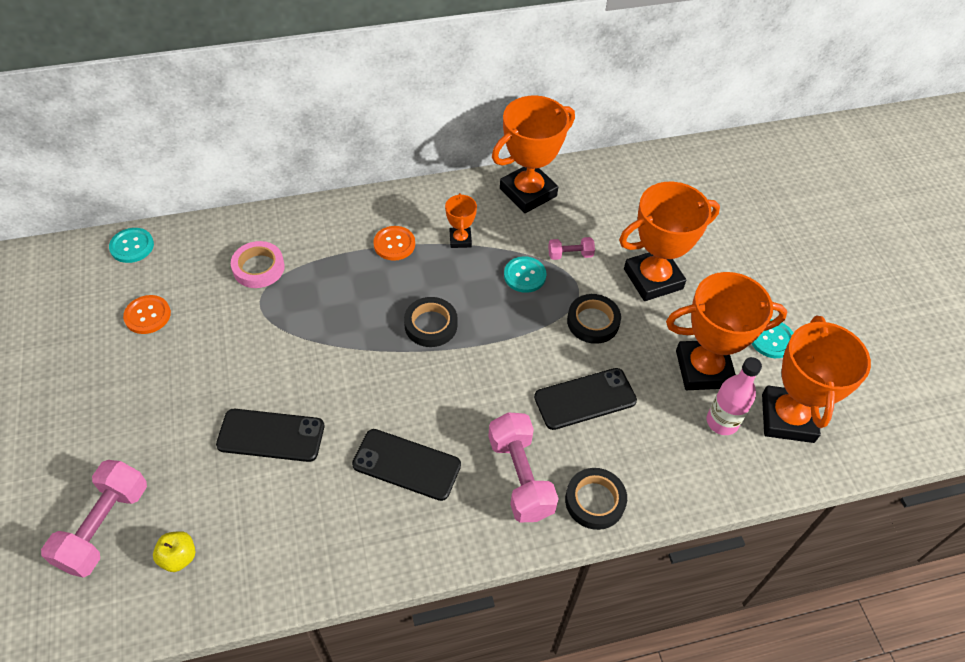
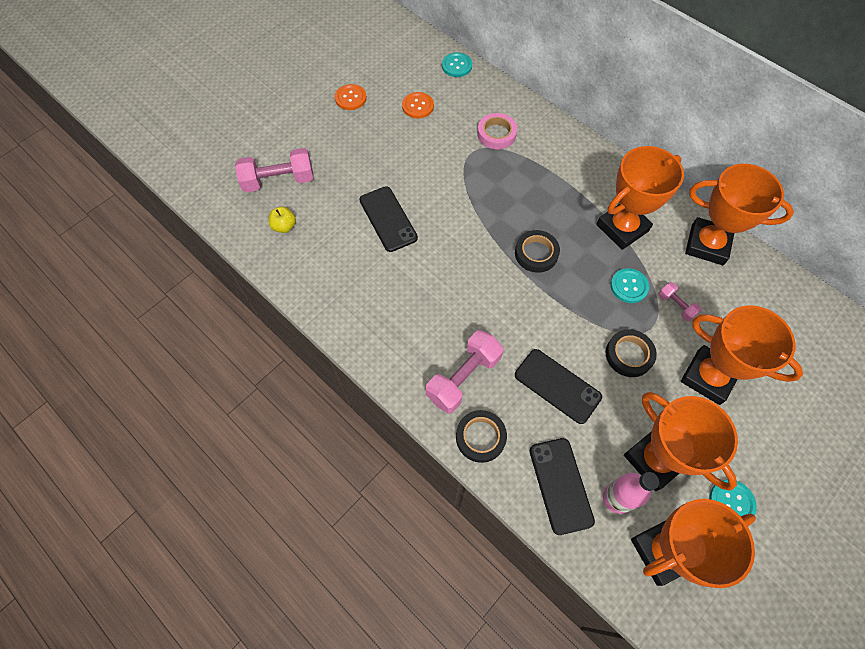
camera: 60 degrees right, 10 degrees up
(394, 244) = (581, 192): orange button -> orange button (350, 98)
(406, 464) = (422, 304): black phone -> black phone (561, 485)
(460, 240) = (622, 228): orange trophy -> orange trophy, size x2.08

